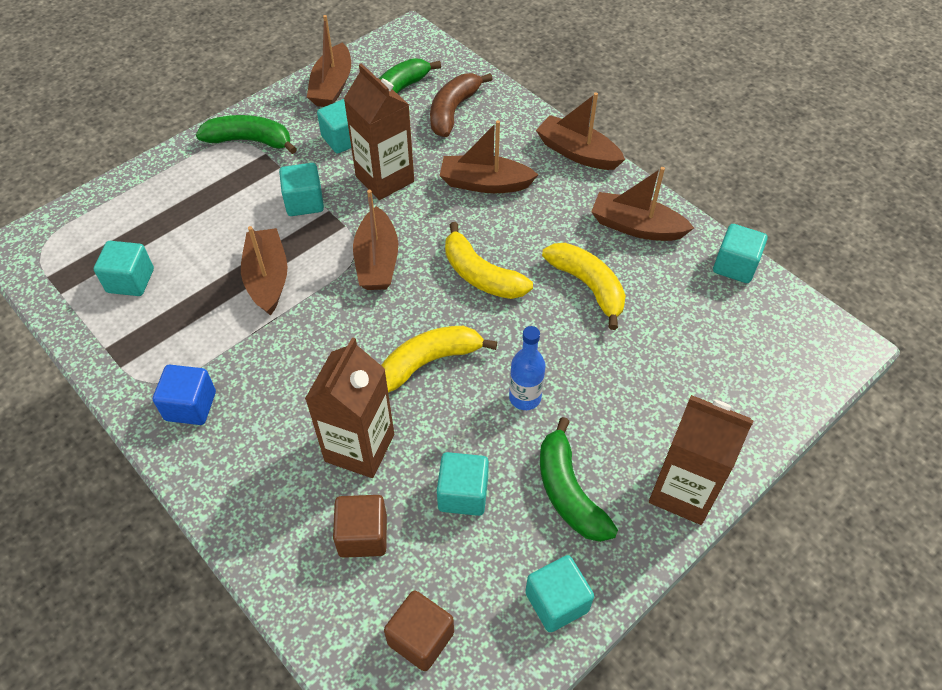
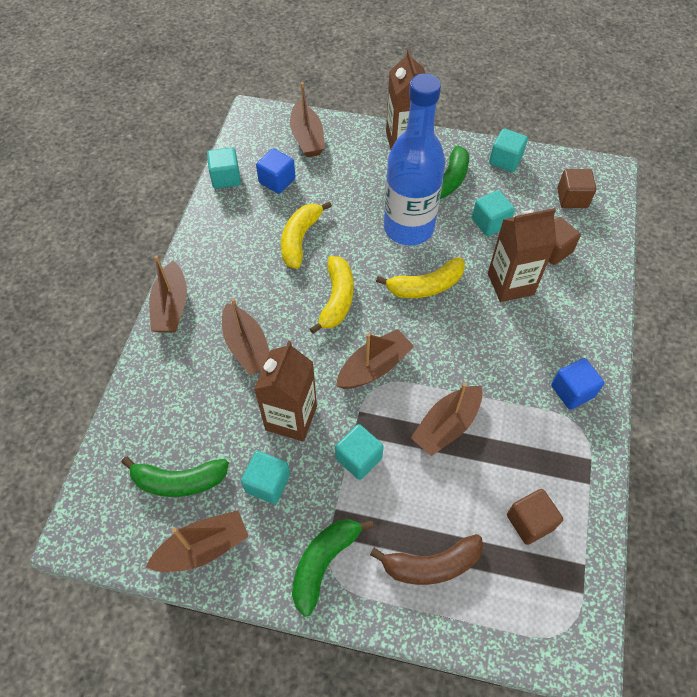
camera: 125 degrees left, 5 degrees up
(130, 281) = (530, 522): turquoise cube -> brown cube
(250, 141) = (323, 563): green banana -> green banana turned 60 degrees clockwise
(429, 361) = (426, 286): yellow banana -> yellow banana turned 45 degrees counterclockwise
(453, 111) = (175, 420): brown banana -> brown banana (431, 565)
(525, 397) = (408, 228): blue bottle -> blue bottle, size x2.30
(636, 227) = (227, 238): brown boat -> brown boat (307, 138)
(697, 310) = (277, 181): none -> blue cube

